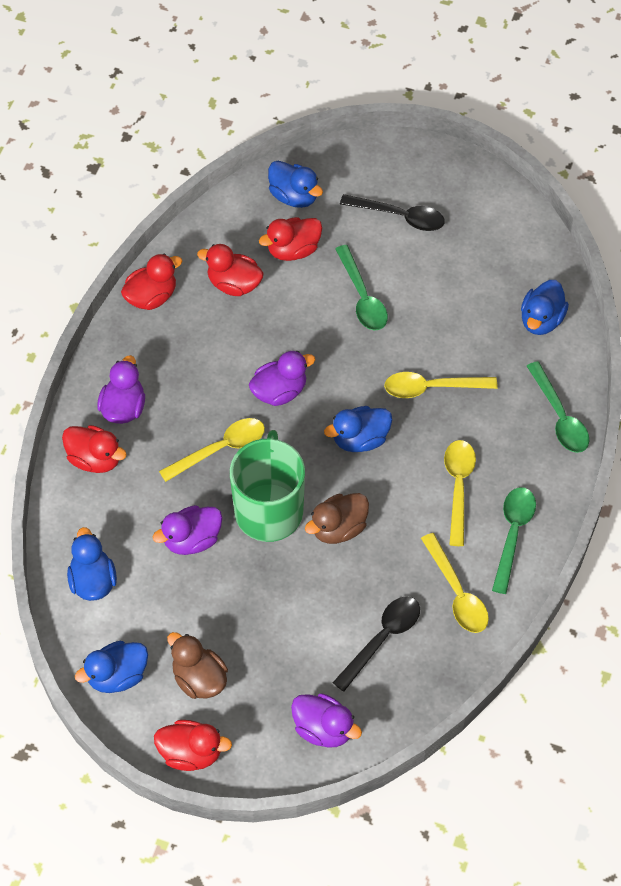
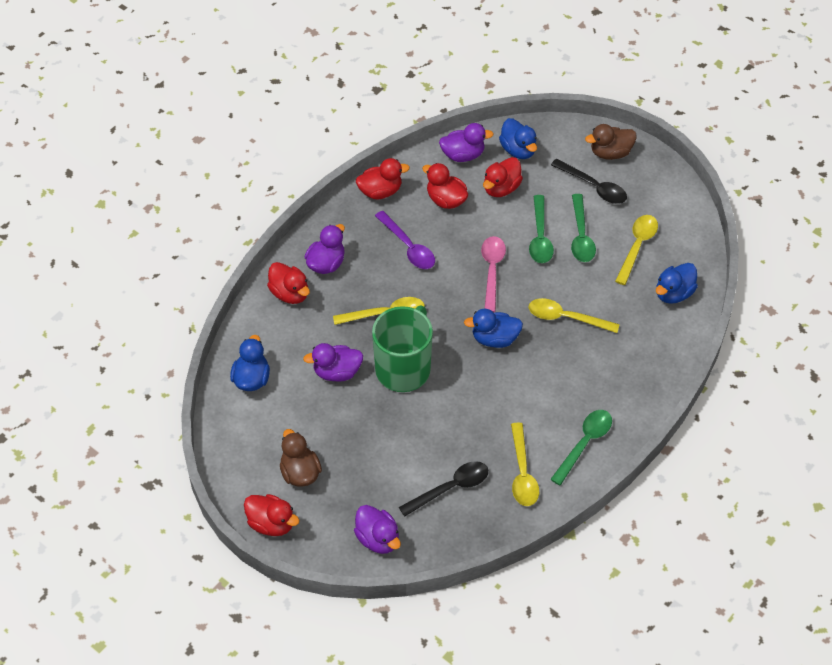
camera: 20 degrees right, 5 degrees down
(117, 676) = (241, 451): blue duck -> none
(213, 357) = (408, 247): none -> purple spoon
(279, 391) = (448, 286): purple duck -> purple duck (463, 155)
(293, 250) = (501, 188): red duck -> red duck turned 45 degrees counterclockwise
(323, 356) = (492, 270): none -> pink spoon
(338, 528) = (451, 398): brown duck -> brown duck (610, 153)
(458, 487) = (556, 396): yellow spoon -> yellow spoon (637, 246)
(559, 417) = (658, 369): green spoon -> green spoon (581, 236)

